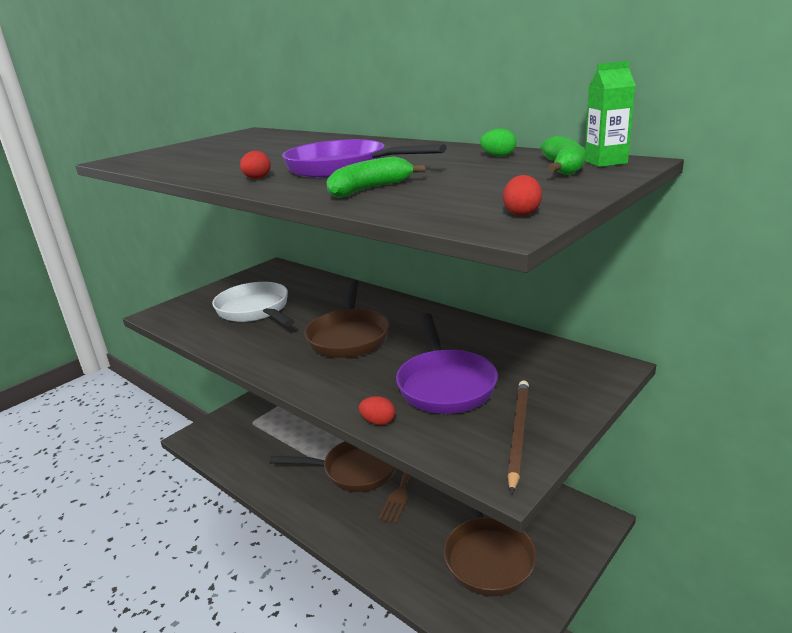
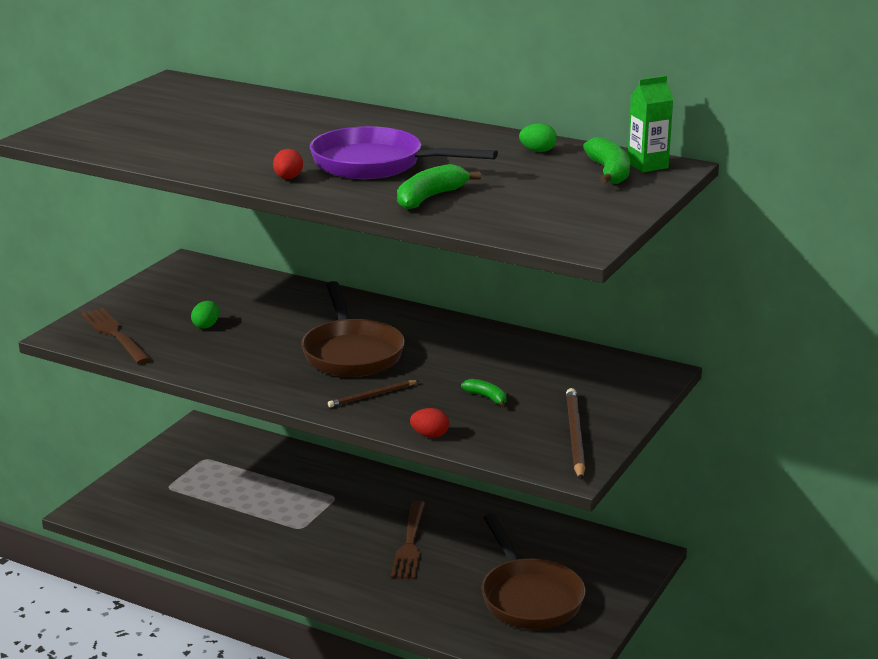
camera: 15 degrees left, 0 degrees up
(188, 315) = (114, 334): none -> brown fork
(255, 310) = (206, 326): white pan -> green egg
(346, 377) = (372, 396): none -> brown pencil
(355, 470) = (341, 531): brown pan -> none
(445, 384) = (487, 397): purple pan -> green banana
(522, 213) = (588, 230): red egg -> none

